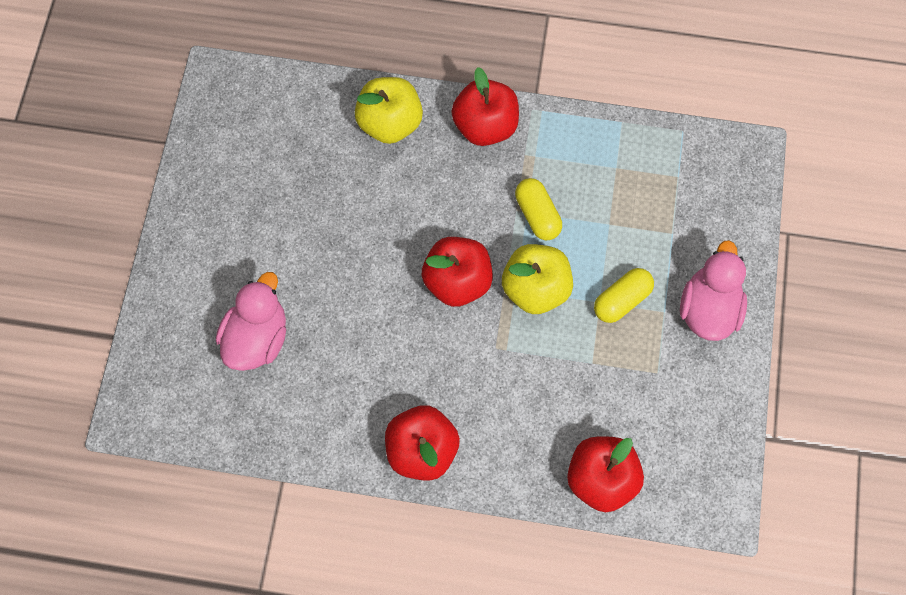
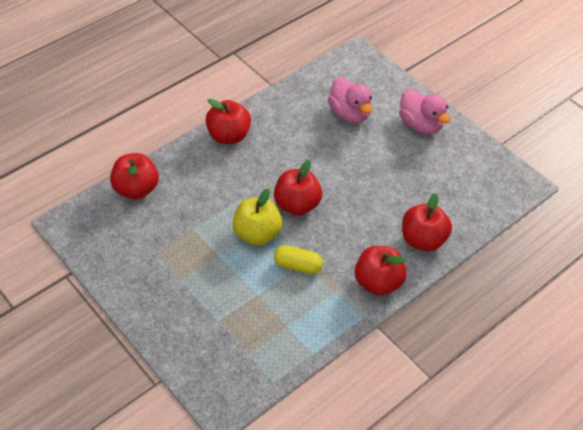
camera: 130 degrees right, 20 degrees down
(390, 123) = (423, 240): yellow apple -> red apple
(621, 300) = (209, 266): yellow capsule -> none
(708, 308) = (160, 301): pink duck -> pink duck (421, 125)

